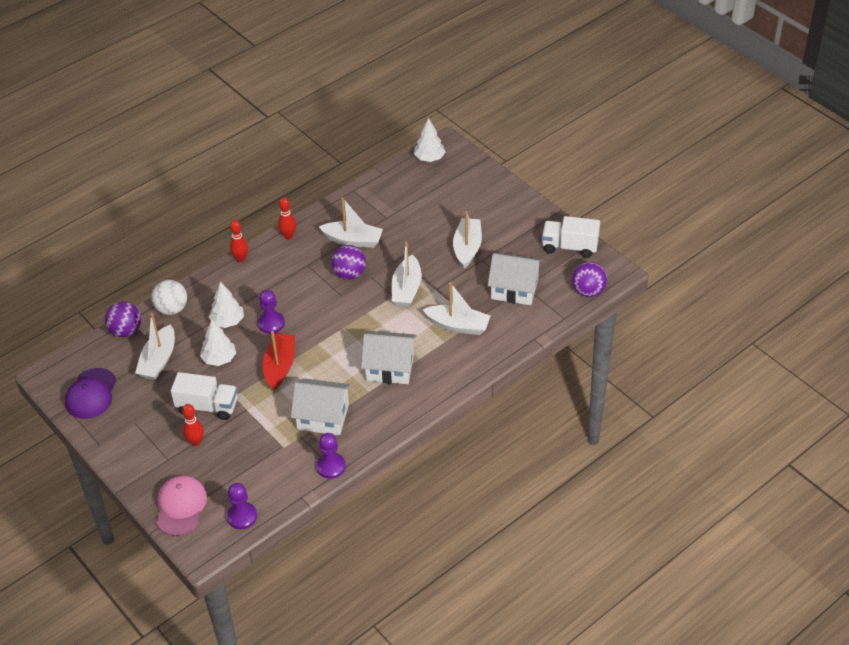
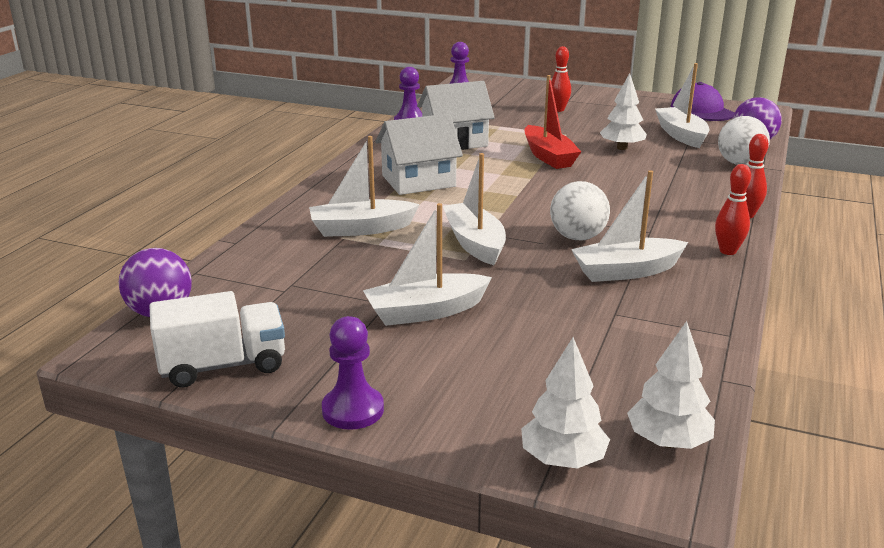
camera: 150 degrees right, 20 degrees down
(181, 507) = (518, 87): pink cap -> none
(207, 406) = (581, 125): white truck -> none
(227, 321) = (661, 169): white tree -> white tree (562, 459)
(271, 323) = (609, 179): purple pawn -> purple pawn (353, 410)
(349, 274) = (577, 237): purple ball -> white ball
(467, 248) = (425, 311): white boat -> white boat turned 90 degrees clockwise
(514, 289) = (300, 283): white house -> none

